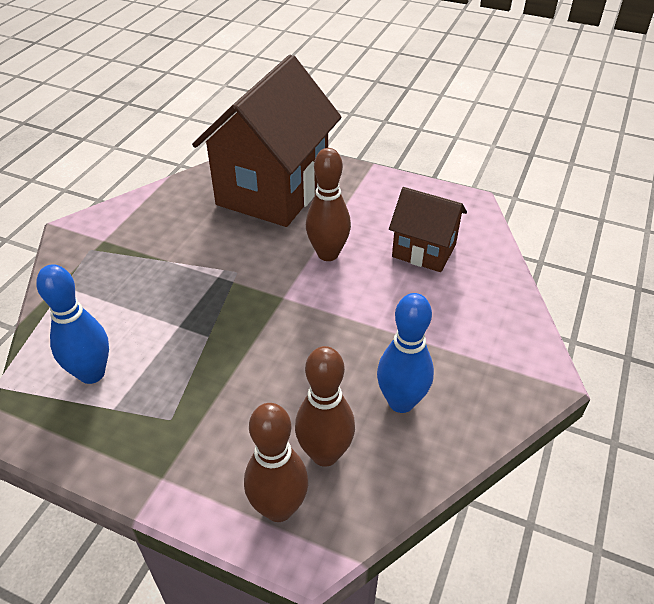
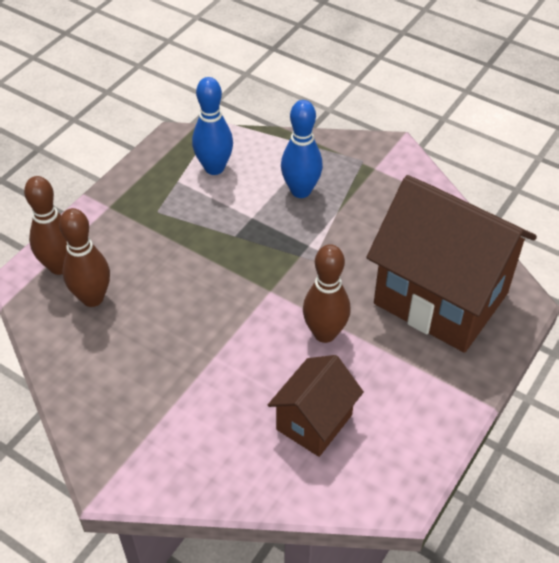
camera: 100 degrees right, 5 degrees up
(401, 402) = (123, 357): blue bowling pin -> blue bowling pin (301, 191)

